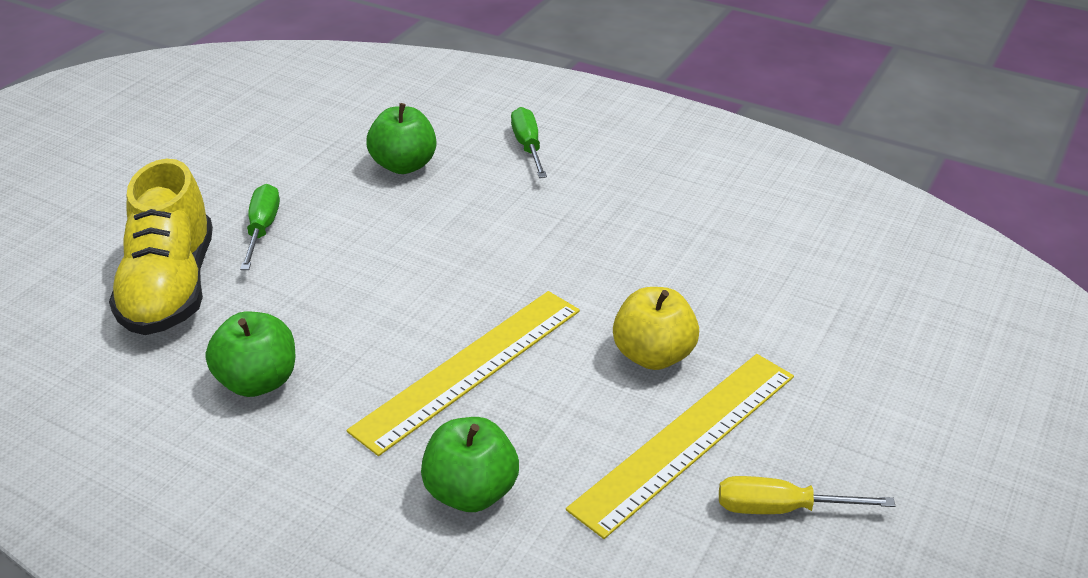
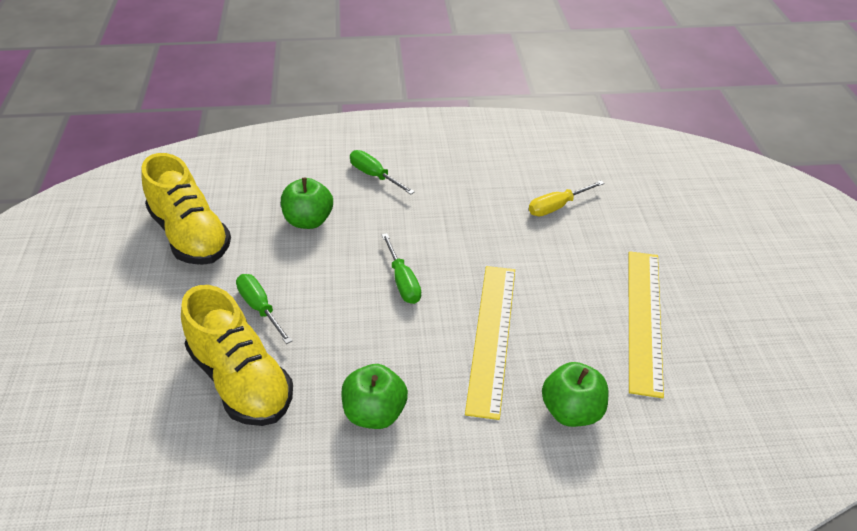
camera: 35 degrees left, 5 degrees up
(273, 134) = (190, 235): none -> yellow shoe
(435, 267) = (403, 281): none -> green screwdriver
(653, 355) = (579, 278): yellow apple -> none
(780, 509) = (722, 333): yellow screwdriver -> yellow screwdriver (557, 207)

